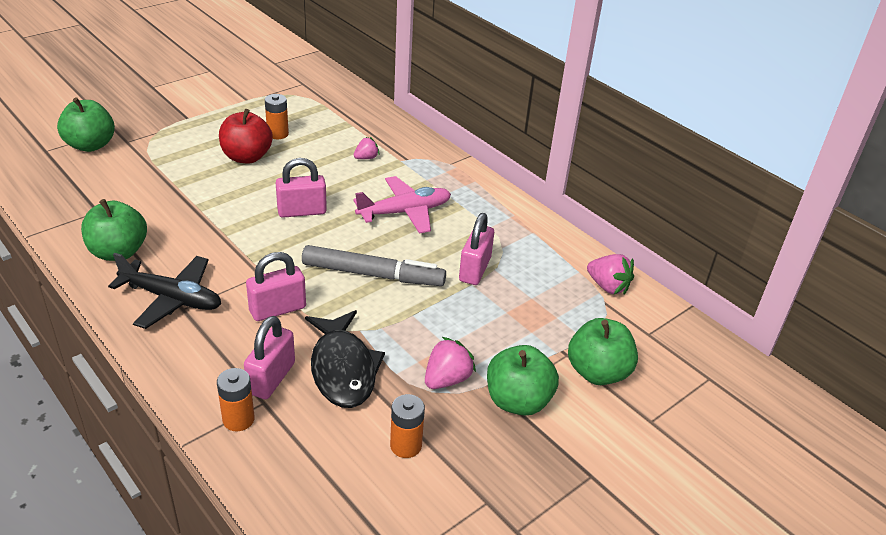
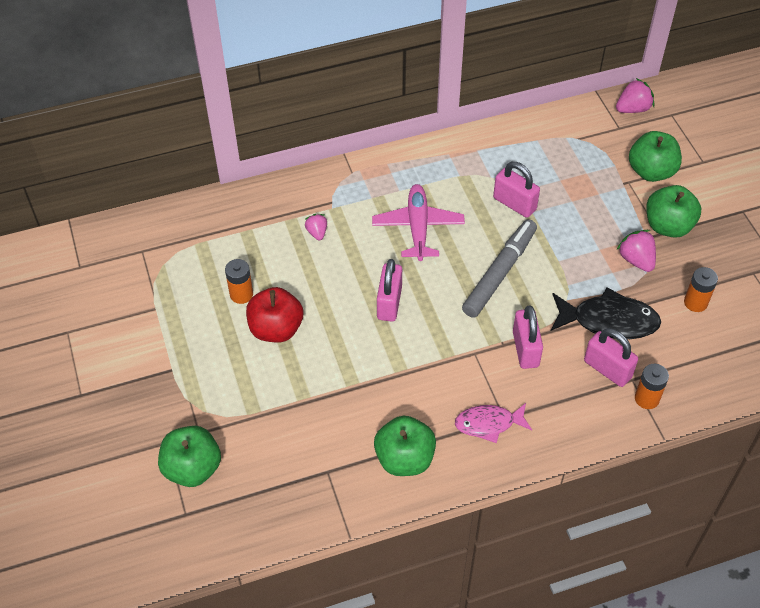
camera: 65 degrees left, 15 degrees up
(172, 299) = (488, 424): black plane -> pink fish
(608, 286) = (561, 129): pink strawberry -> pink strawberry (633, 109)

